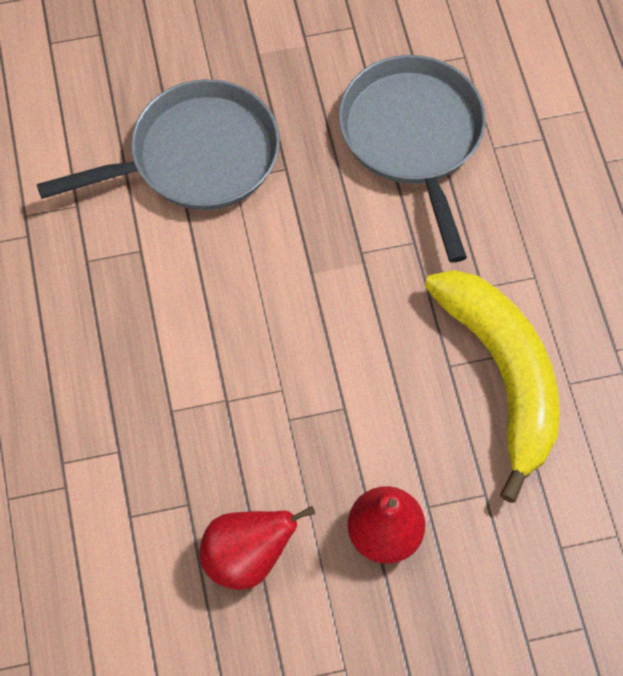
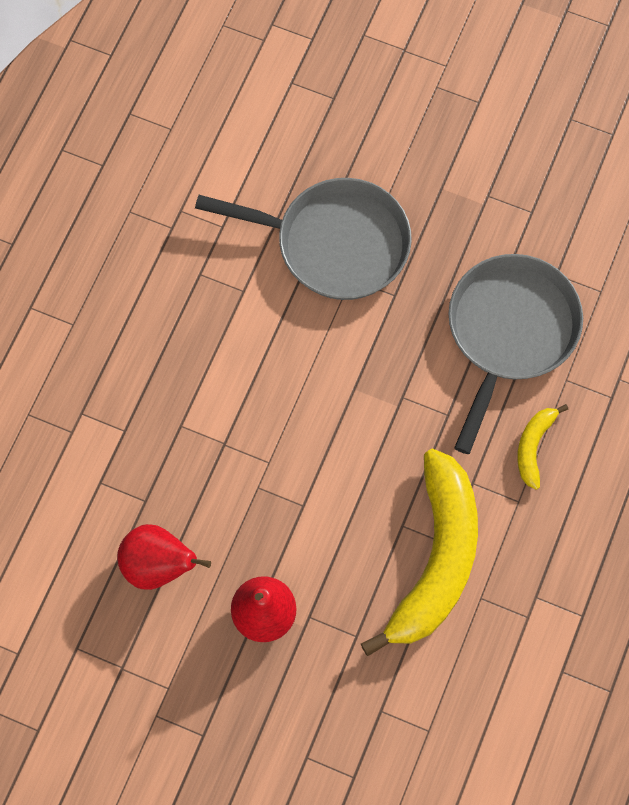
camera: 35 degrees right, 5 degrees up
(511, 221) = (534, 447): none -> yellow banana

